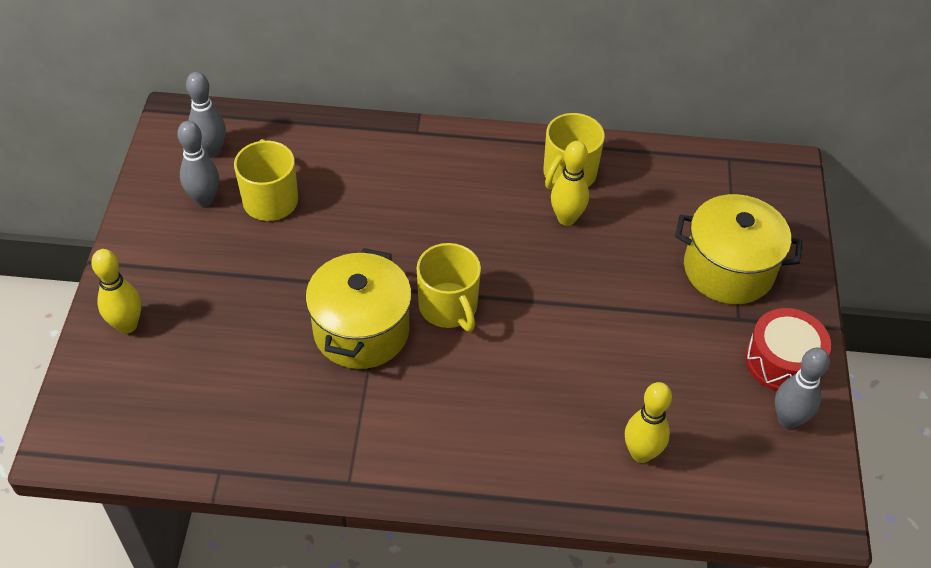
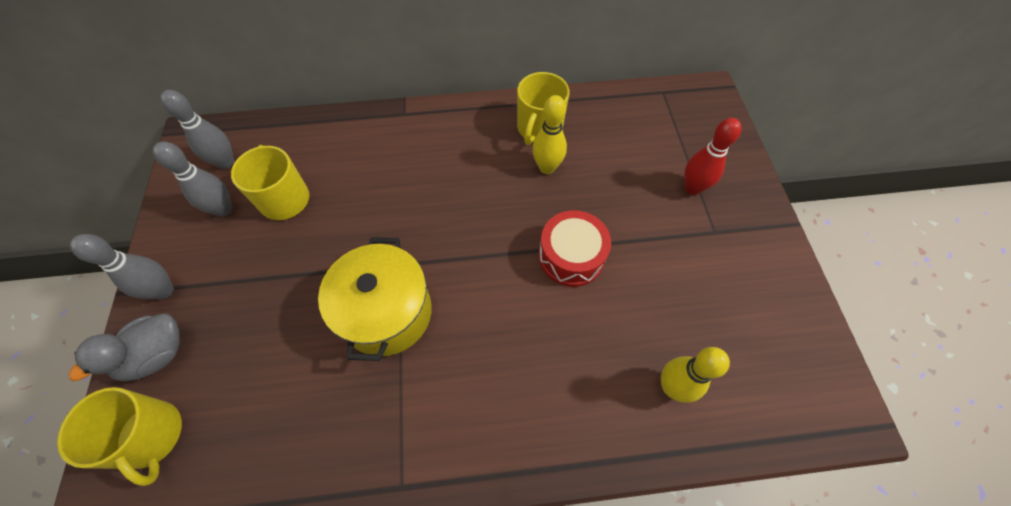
camera: 10 degrees left, 10 degrees up
(127, 325) = (157, 355): yellow bowling pin -> grey duck
(449, 307) = (463, 272): yellow mug -> yellow mug (151, 436)
(728, 269) = (692, 188): yellow pot -> red bowling pin
(782, 361) = (764, 265): red drum -> red drum (571, 256)
(788, 419) = (788, 322): grey bowling pin -> grey bowling pin (164, 291)

